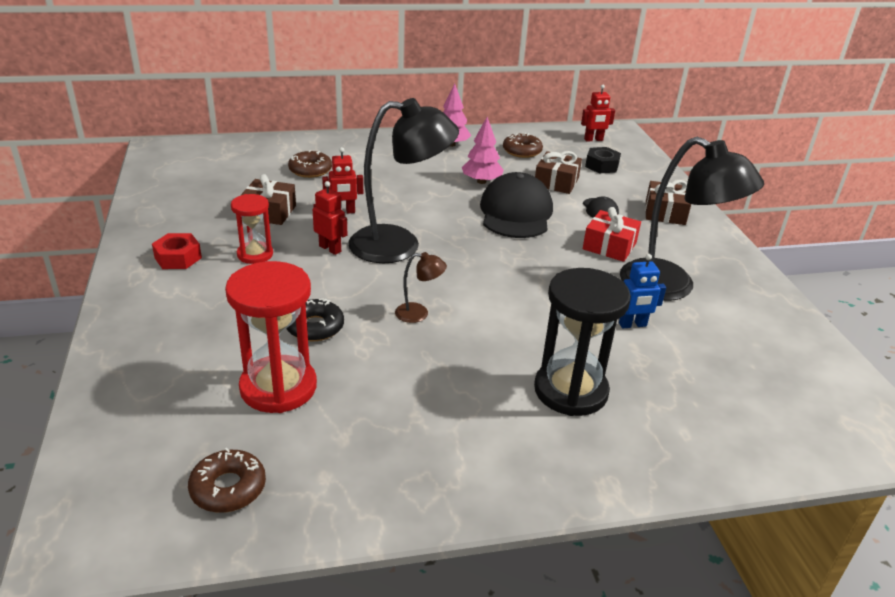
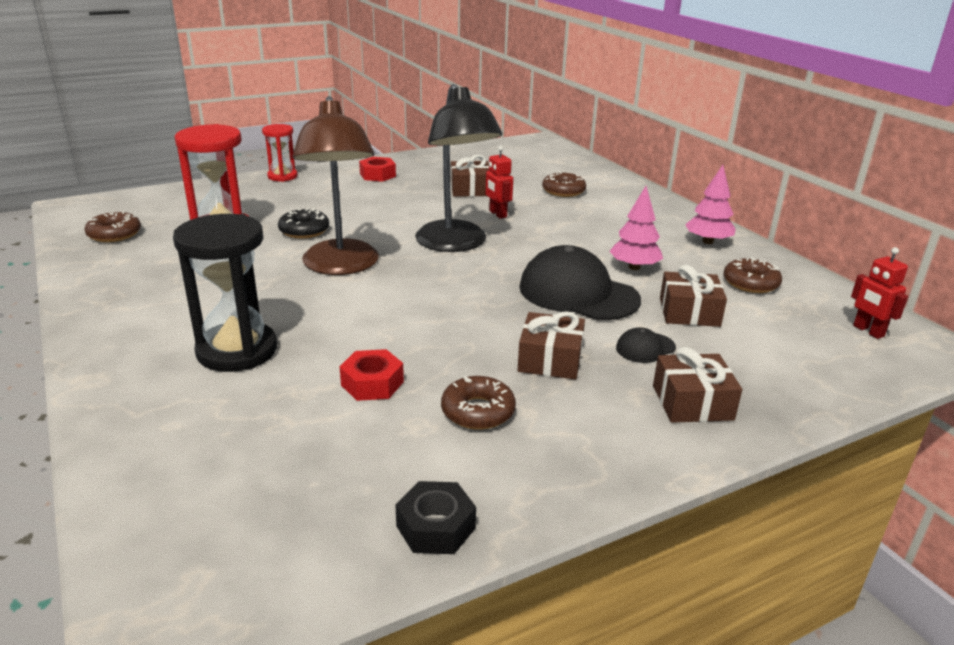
camera: 75 degrees right, 5 degrees down
(255, 254) = (399, 195): red hourglass -> red hourglass (282, 176)
(330, 249) = (427, 218): red robot -> none
(419, 314) = (341, 266): brown lamp -> brown lamp, size x2.39
(516, 213) = (578, 293): black cap -> black cap turned 135 degrees counterclockwise
(601, 166) = (785, 342): black nut -> black nut (435, 527)
(609, 246) = (550, 359): red gift -> brown gift
(632, 325) = (372, 383): blue robot -> red nut
(671, 287) = (478, 411): black lamp -> brown donut

